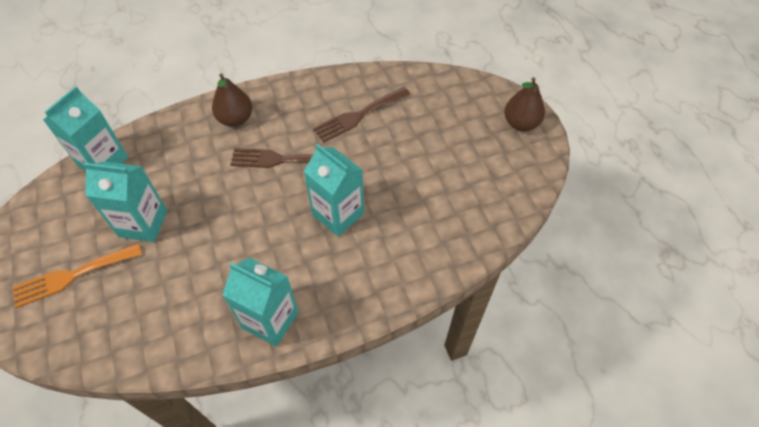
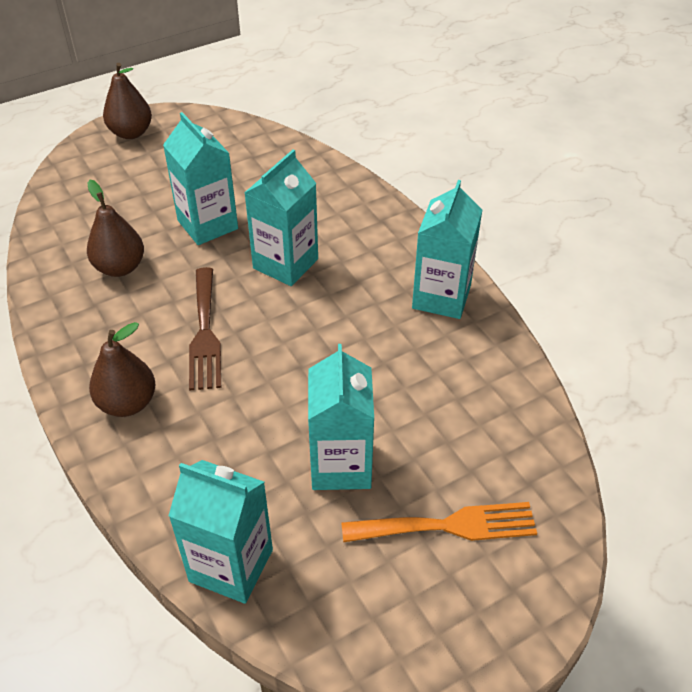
camera: 100 degrees left, 10 degrees down
(72, 276) = (448, 525): orange fork -> orange fork turned 60 degrees counterclockwise
(358, 116) = (120, 267): brown fork -> brown pear
(394, 167) = (207, 224): none -> turquoise carton

